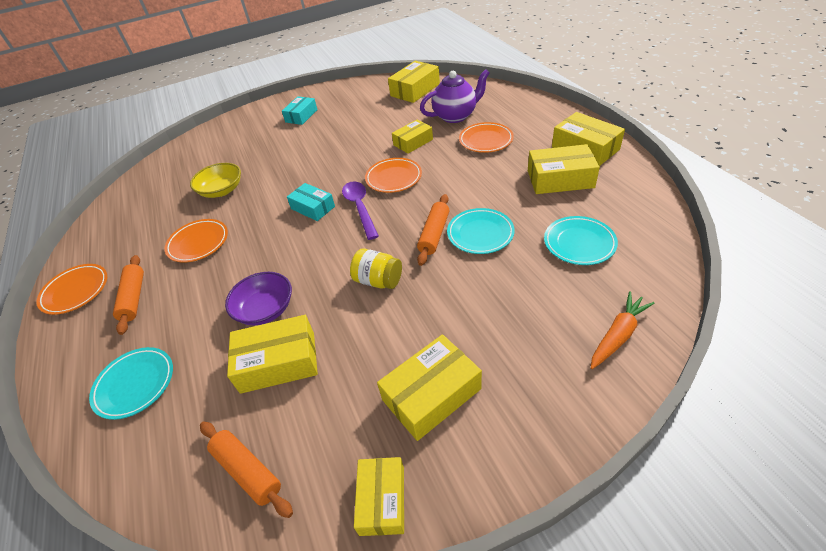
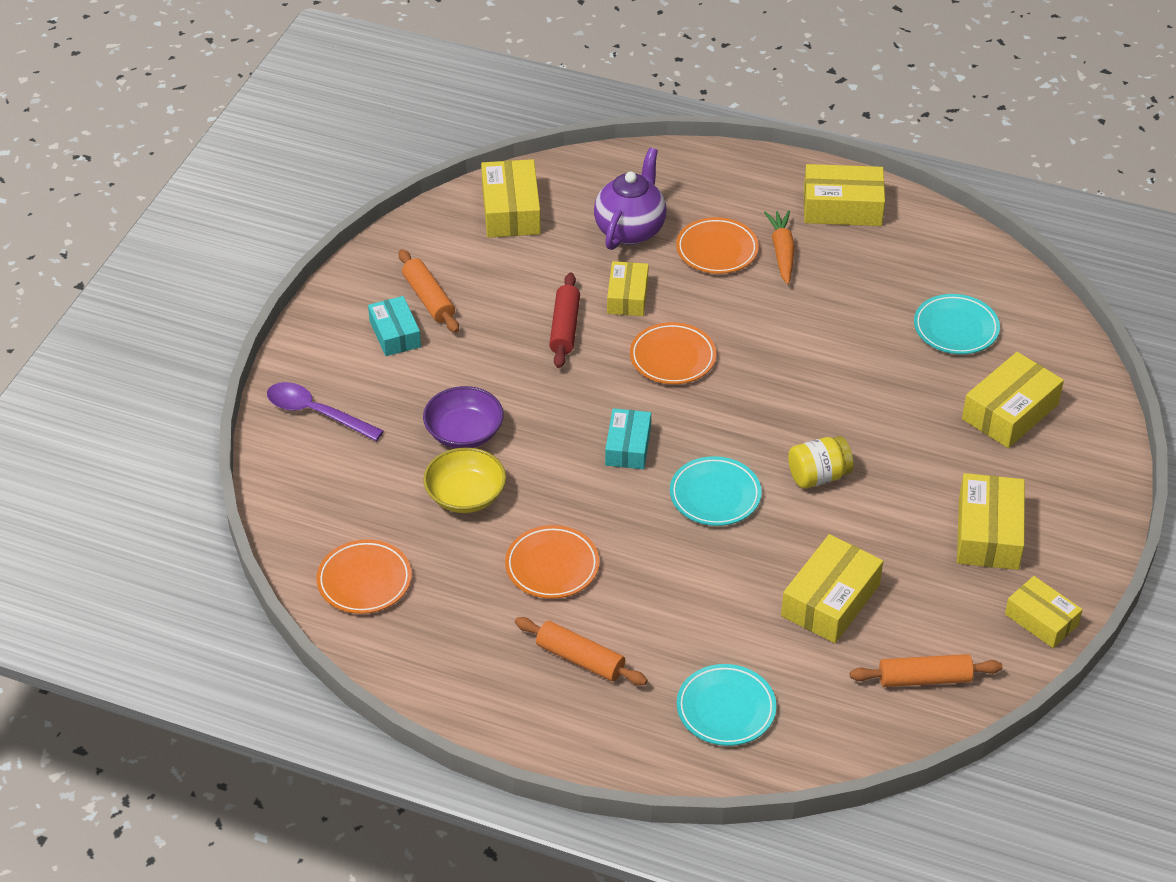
camera: 50 degrees left, 0 degrees up
(75, 291) = (492, 702): orange plate -> orange plate (364, 581)
(265, 309) = (746, 572): purple bowl -> purple bowl (464, 433)
(313, 208) = (628, 447): turquoise box -> turquoise box turned 75 degrees counterclockwise
(360, 208) = (685, 415): purple spoon -> purple spoon (315, 413)
(366, 143) = (565, 328): none -> red rolling pin
(434, 234) = (809, 398): orange rolling pin -> orange rolling pin (428, 299)
(480, 234) = (854, 371): turquoise plate -> turquoise plate (715, 495)
(560, 179) = (860, 262): yellow box -> yellow box (1010, 412)
(618, 335) = (1070, 396): orange carrot -> orange carrot (782, 252)

